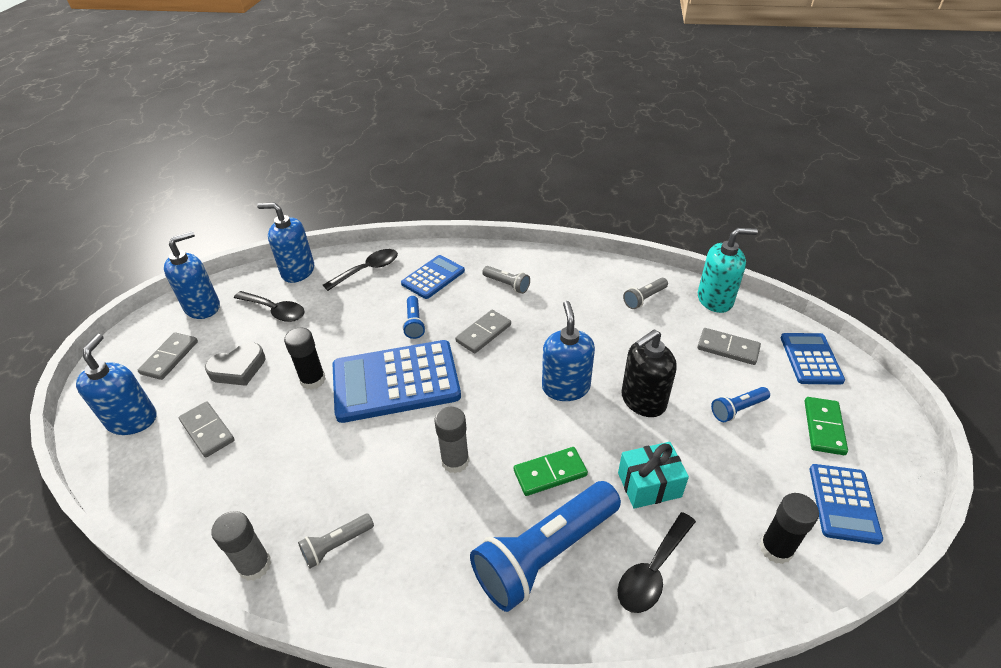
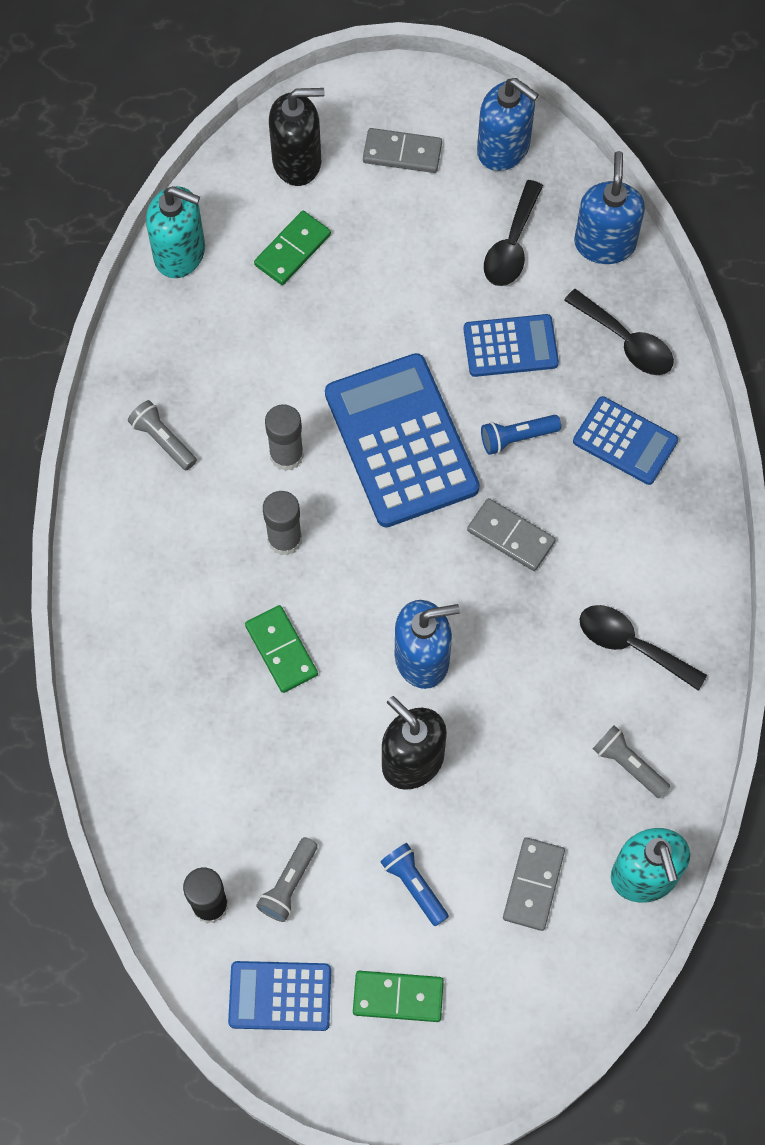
camera: 80 degrees right, 25 degrees up
(132, 420) = (297, 161): blue soap dispenser -> black soap dispenser
(162, 513) = (180, 253): none -> turquoise soap dispenser
(207, 430) = (293, 250): grey domino -> green domino
(238, 368) = (395, 242): grey heart -> none
(255, 565) = (132, 369): grey glue stick -> grey glue stick (286, 455)
(313, 380) = (389, 339): black glue stick -> none
(507, 285) = (626, 553): grey flashlight -> grey flashlight (288, 884)
(545, 553) = (177, 654): blue flashlight -> none
(649, 485) = (278, 766): turquoise gift -> none
(653, 570) = (169, 768): black spoon -> black spoon (632, 645)
(810, 359) = (529, 1004): blue calculator -> blue calculator (510, 346)

